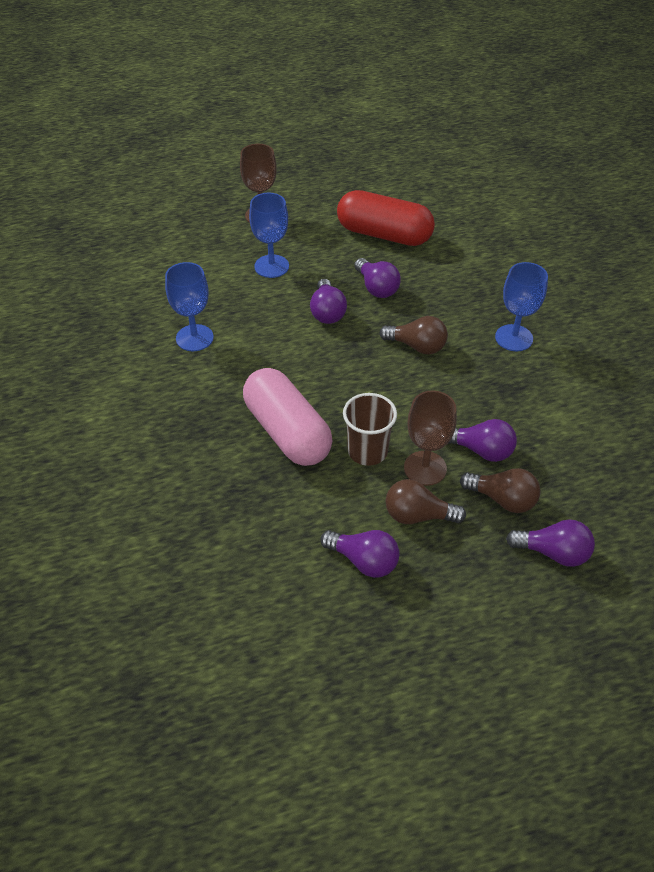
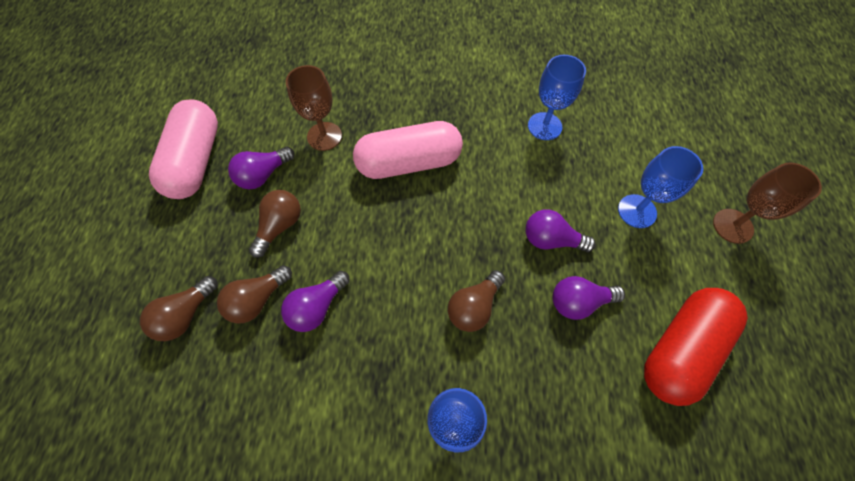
camera: 110 degrees right, 15 degrees up
(367, 451) = (361, 213): brown cup -> none
(378, 647) = (196, 161): none -> pink capsule
(425, 468) = (322, 251): brown goblet -> brown goblet (324, 136)
(553, 552) = (186, 315): purple light bulb -> brown light bulb

